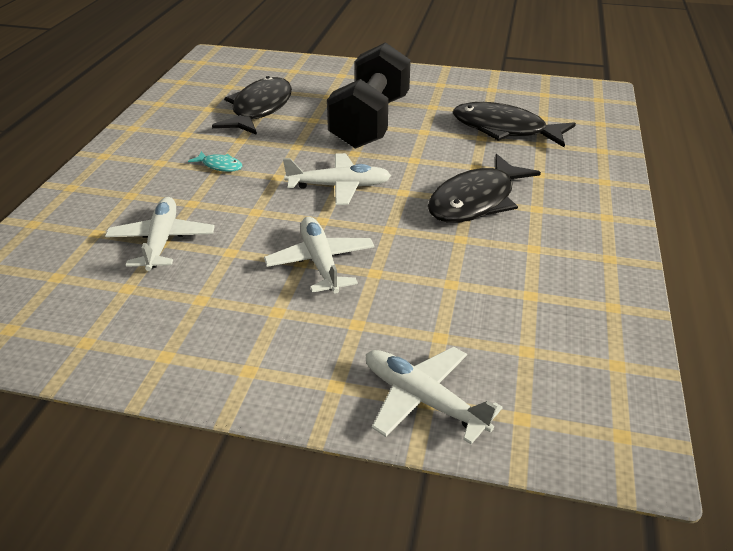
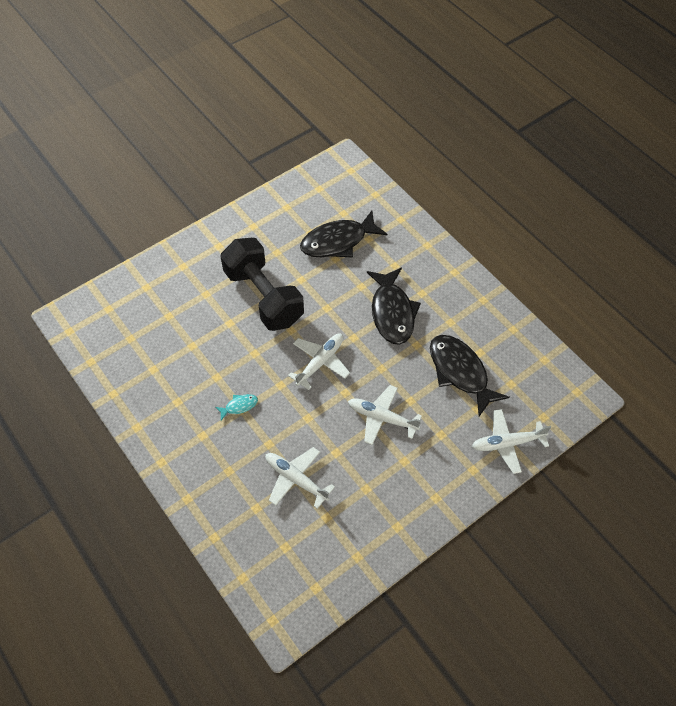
camera: 50 degrees left, 20 degrees up
(259, 109) = (185, 342): black fish -> black fish (460, 372)

